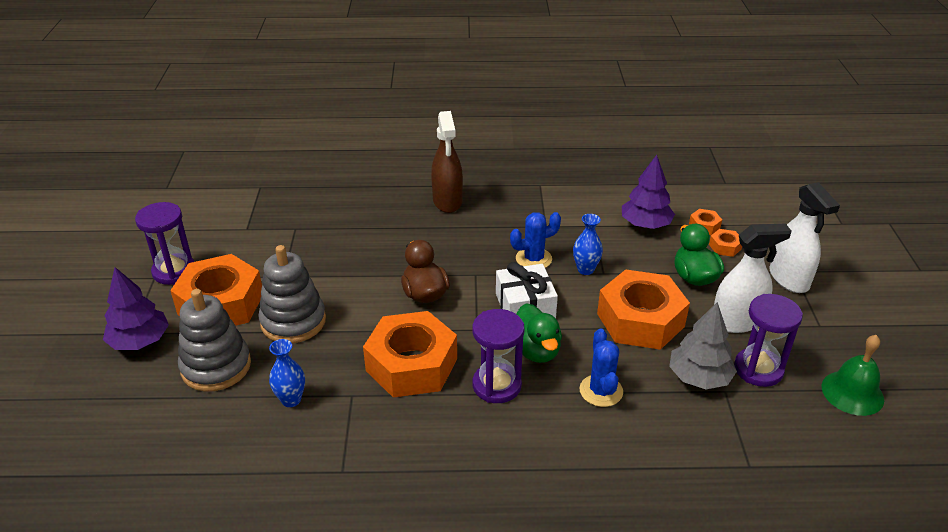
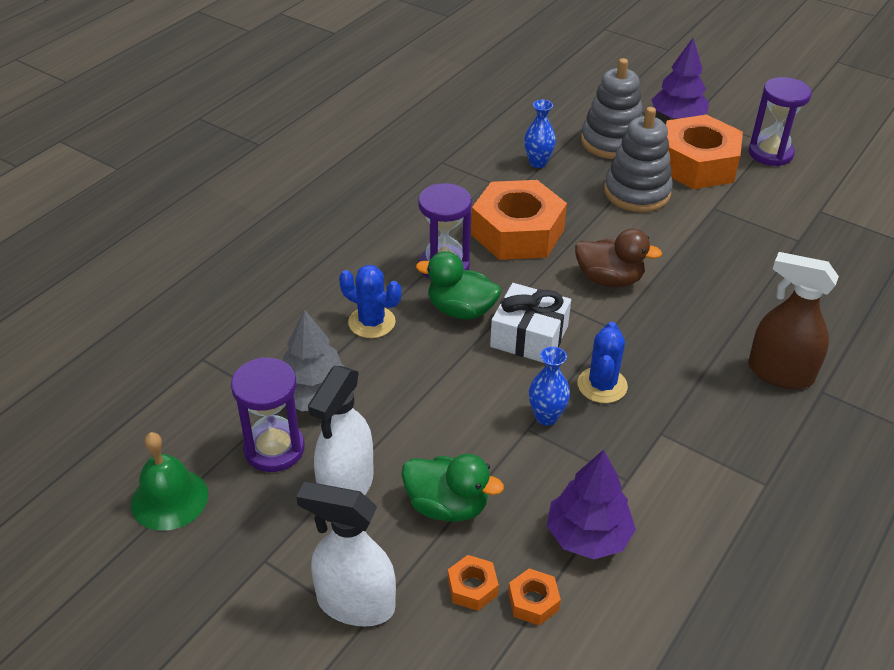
camera: 125 degrees right, 5 degrees up
(640, 320) = (427, 408): orange nut -> none

